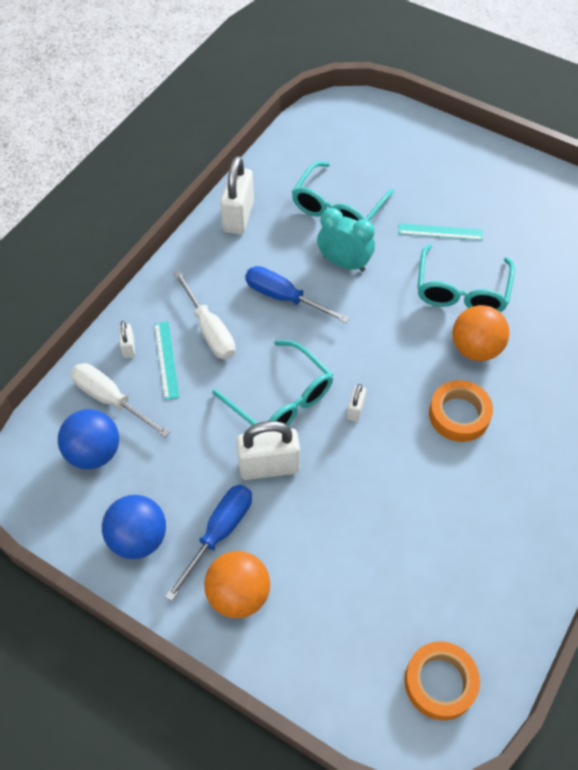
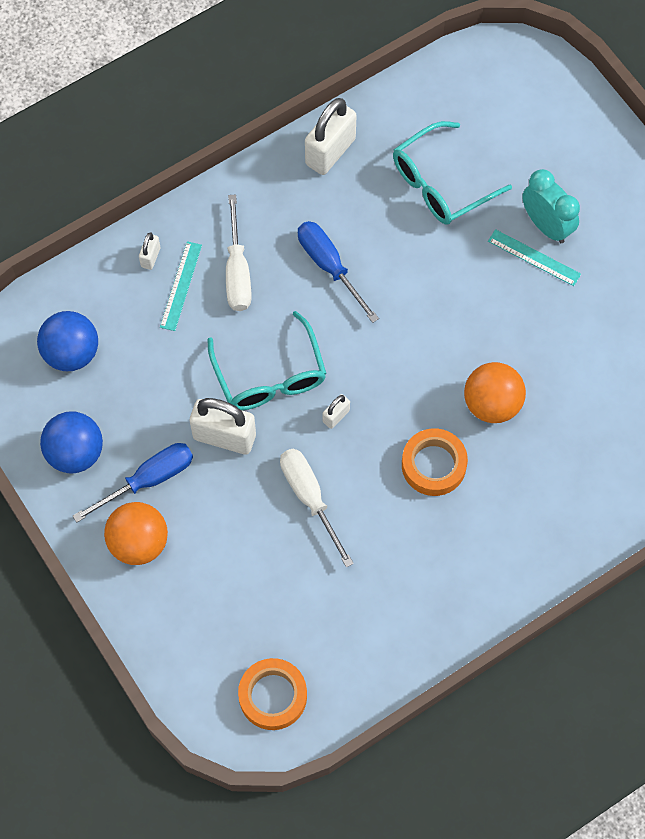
camera: 25 degrees right, 10 degrees up
(110, 399) = (110, 306): white screwdriver -> white screwdriver (309, 498)
(344, 263) = (411, 252): turquoise clock -> turquoise clock (546, 225)
(461, 291) = (515, 335): turquoise glasses -> none

